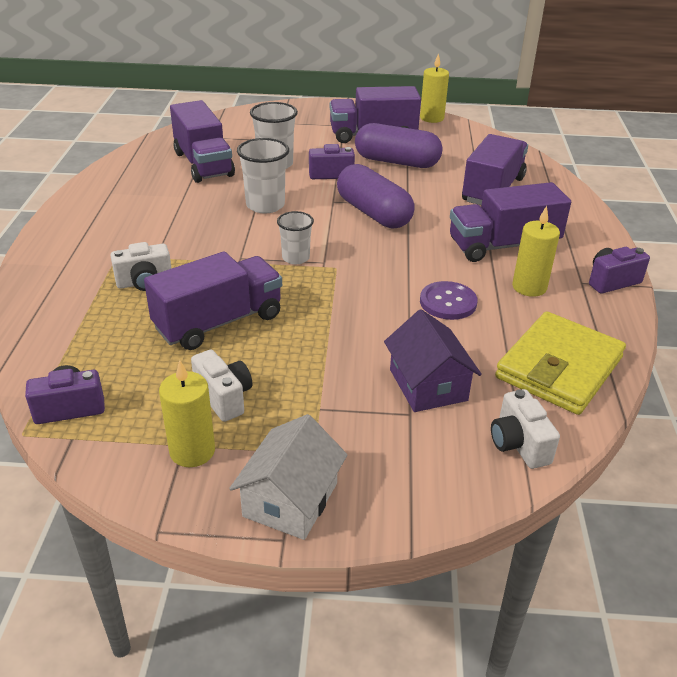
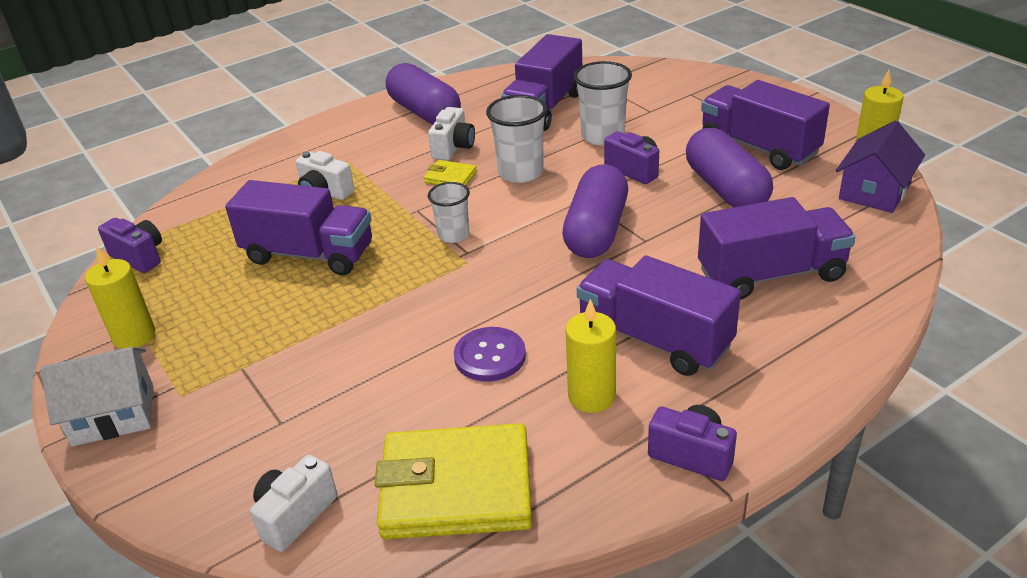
camera: 55 degrees right, 0 degrees up
(116, 201) = (424, 112): none -> purple capsule
(223, 229) = (450, 177): none -> yellow wallet
(224, 398) = (211, 313): white camera -> white camera (453, 148)
(428, 385) = (334, 411): purple house -> purple house (874, 191)

